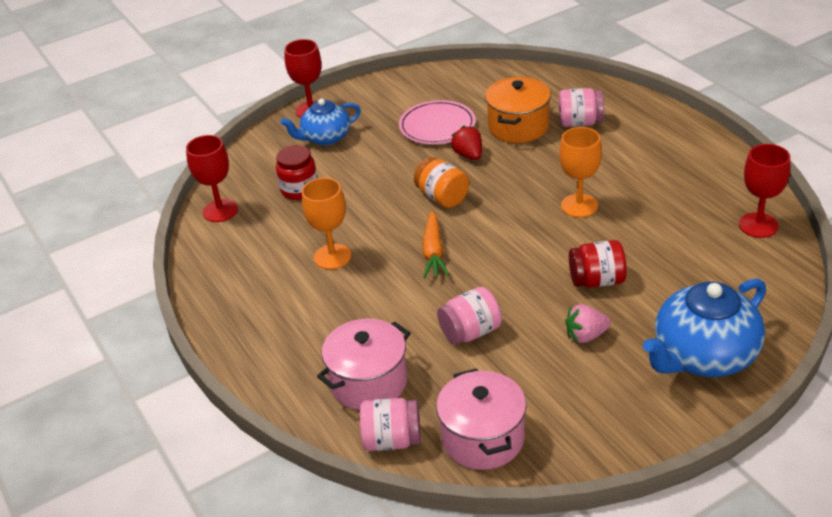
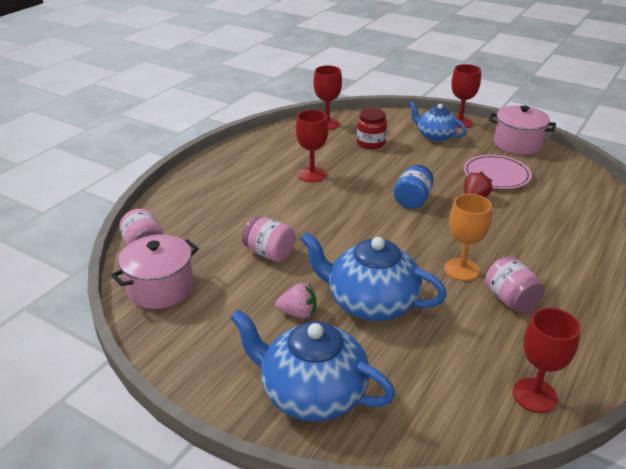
camera: 60 degrees right, 5 degrees down
(332, 257) = (312, 174): orange goblet -> red goblet
(368, 382) = (196, 223): pink pot -> pink pot (517, 144)
(433, 252) = (347, 213): orange carrot -> none
(442, 197) = (412, 200): orange jar -> blue jar
(518, 126) = (536, 211): orange pot -> none
(580, 122) = (578, 242): pink jar -> pink jar (510, 300)
(586, 336) = (298, 313): pink strawberry -> pink strawberry turned 135 degrees clockwise
(597, 281) = (370, 303): red jar -> blue teapot

